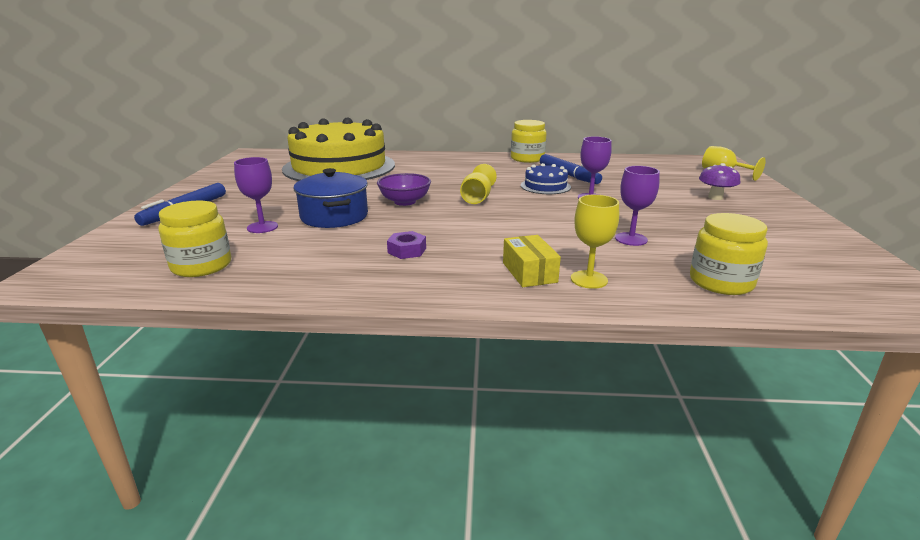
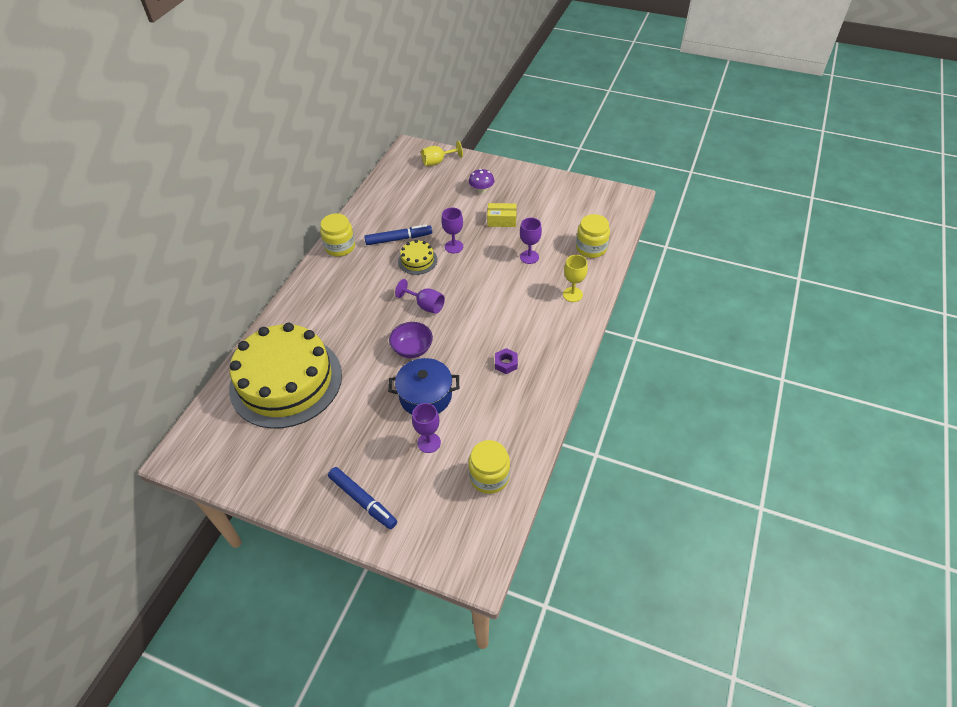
camera: 70 degrees left, 25 degrees up
(477, 198) = (425, 305): yellow goblet -> purple goblet
(529, 272) = (556, 315): yellow box -> yellow box (502, 220)
(545, 186) = (417, 260): blue cake -> yellow cake

